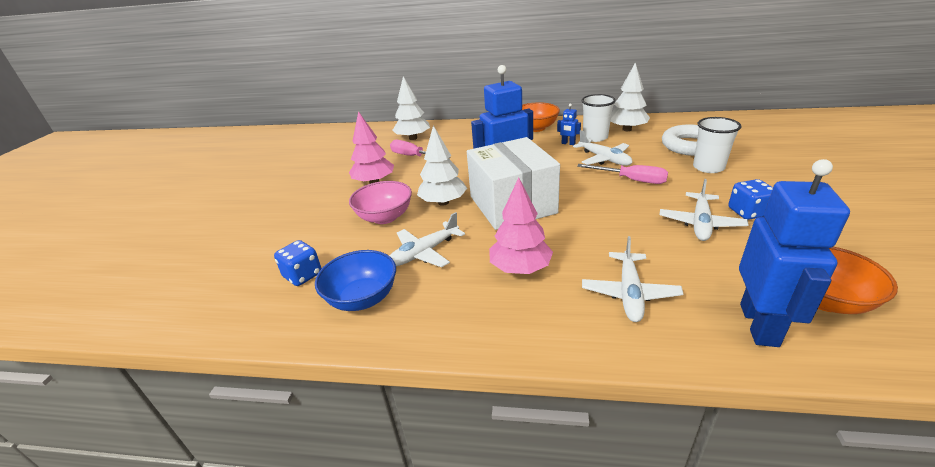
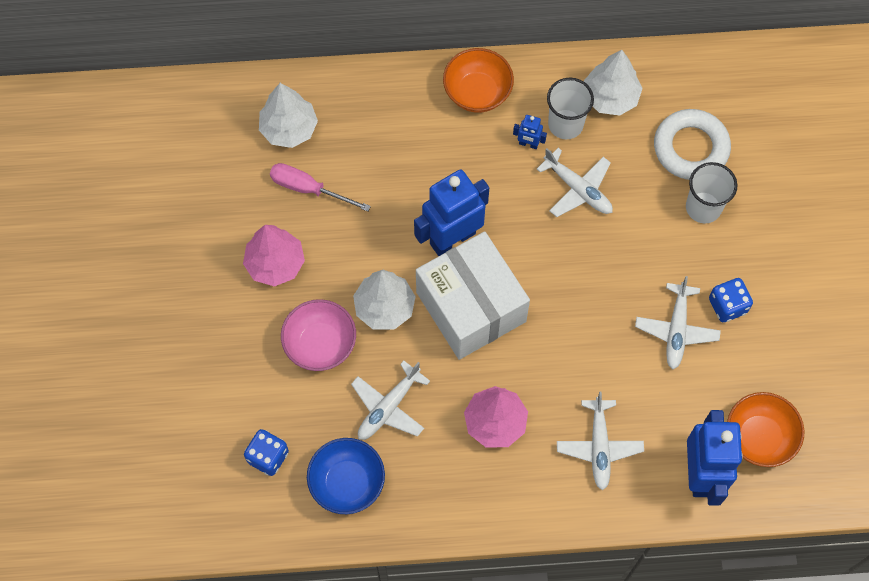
camera: 15 degrees left, 35 degrees up
(631, 180) = (610, 242): pink screwdriver -> none

